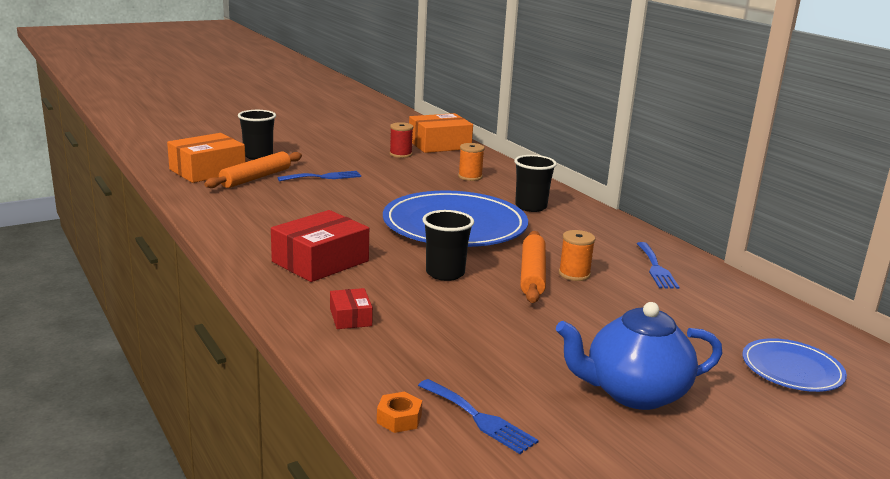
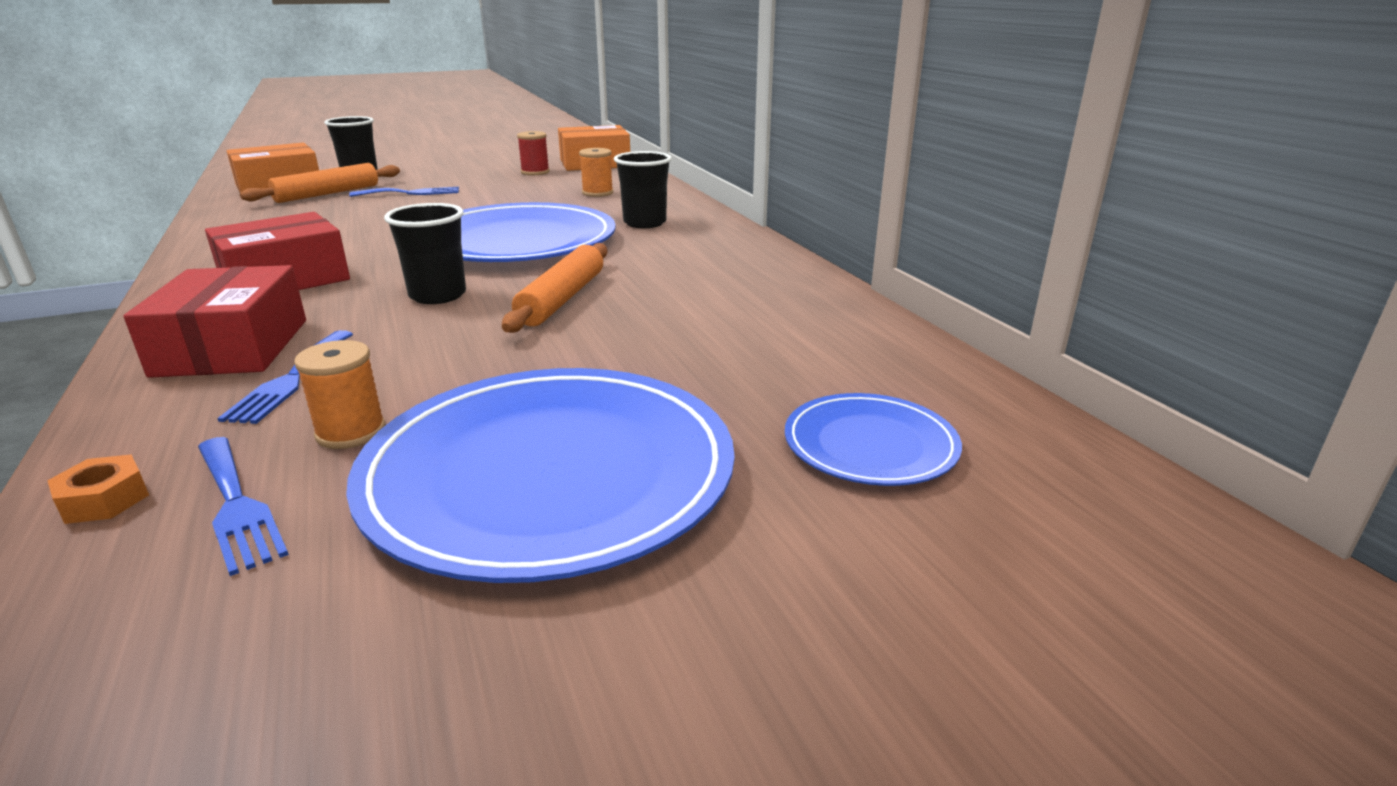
camera: 10 degrees right, 5 degrees up
(350, 317) = (232, 347): red box -> red box, size x2.00
(574, 274) = (625, 299): orange spool -> orange spool (351, 432)
(634, 393) = (549, 474): blue teapot -> blue plate
(656, 268) = (757, 294): blue fork -> blue fork (290, 380)

